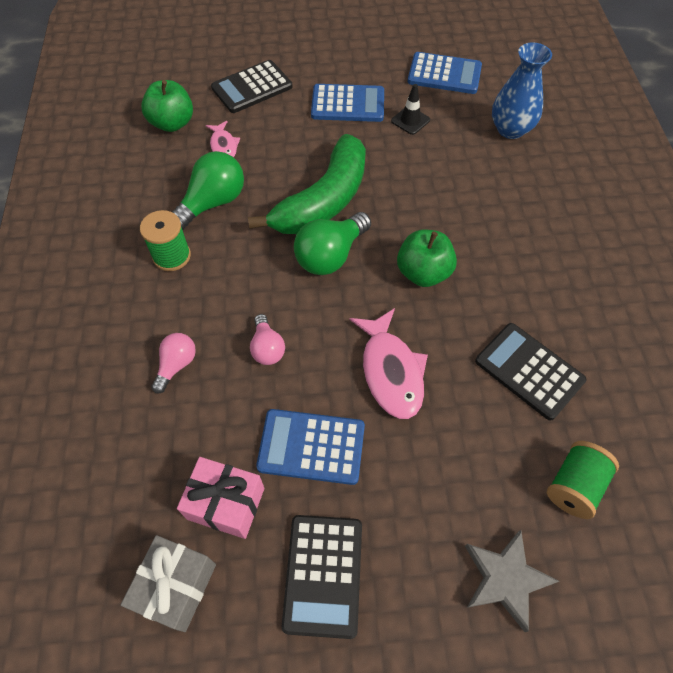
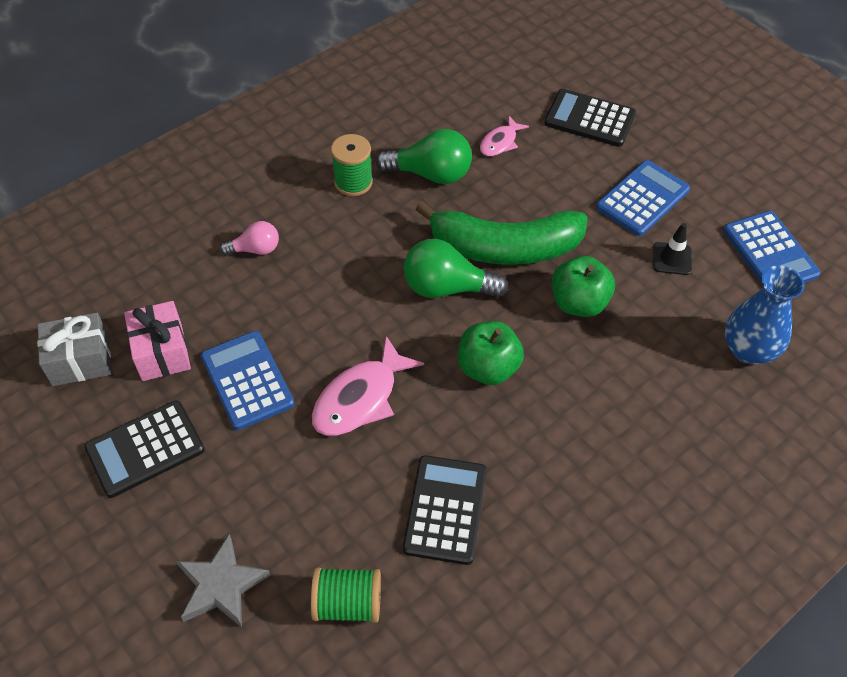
camera: 55 degrees right, 5 degrees down
(172, 123) = (492, 94): green apple -> green apple (579, 303)
(267, 348) = (316, 298): pink light bulb -> none
(348, 104) = (642, 199): blue calculator -> blue calculator turned 105 degrees counterclockwise

